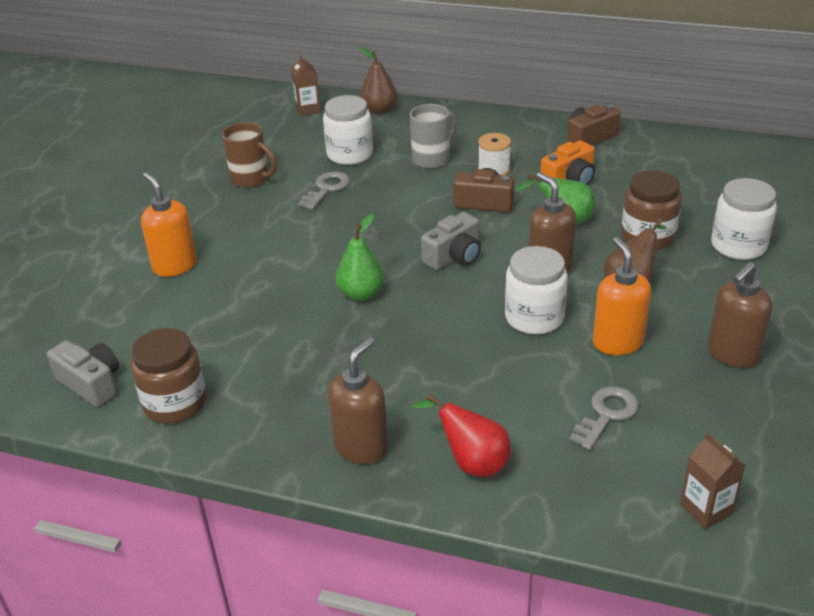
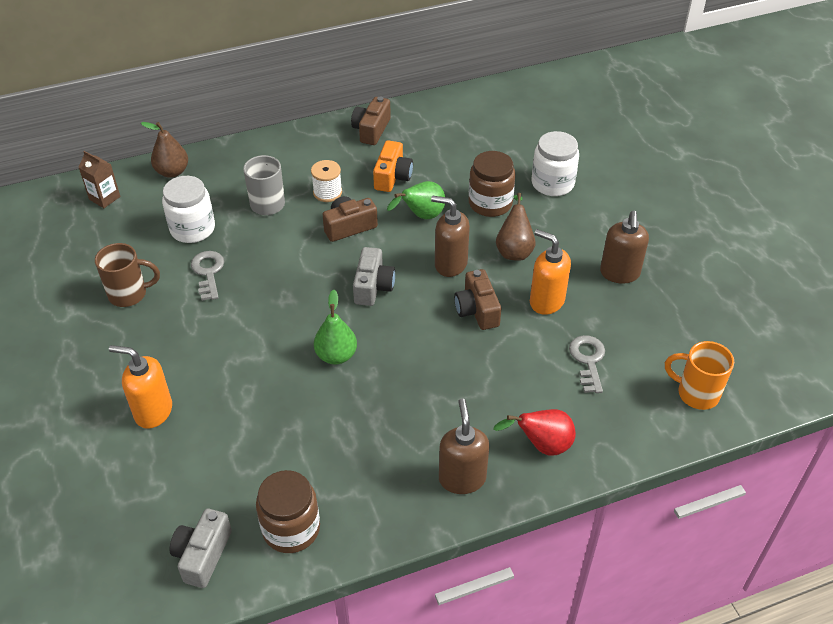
camera: 40 degrees left, 10 degrees up
(91, 384) = (202, 555): grey camera -> grey camera turned 75 degrees counterclockwise
(534, 317) = (477, 310): white jar -> brown camera
(706, 509) = (696, 393): brown carton -> orange mug

